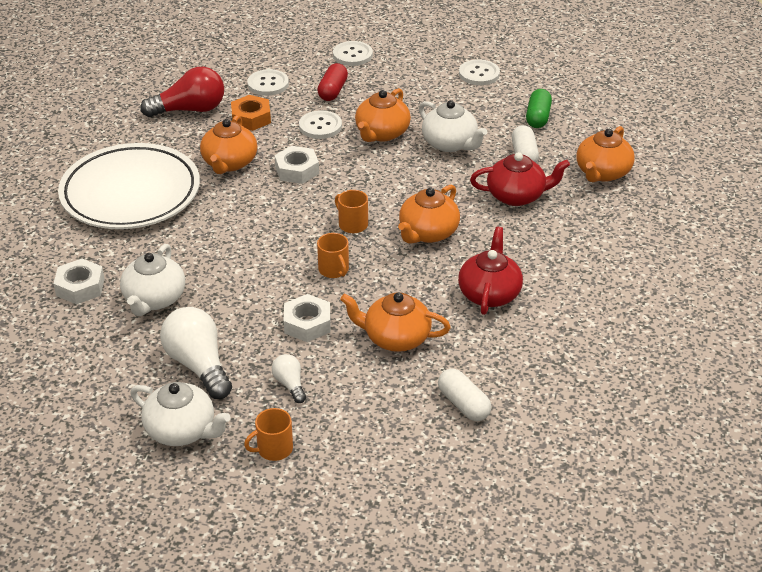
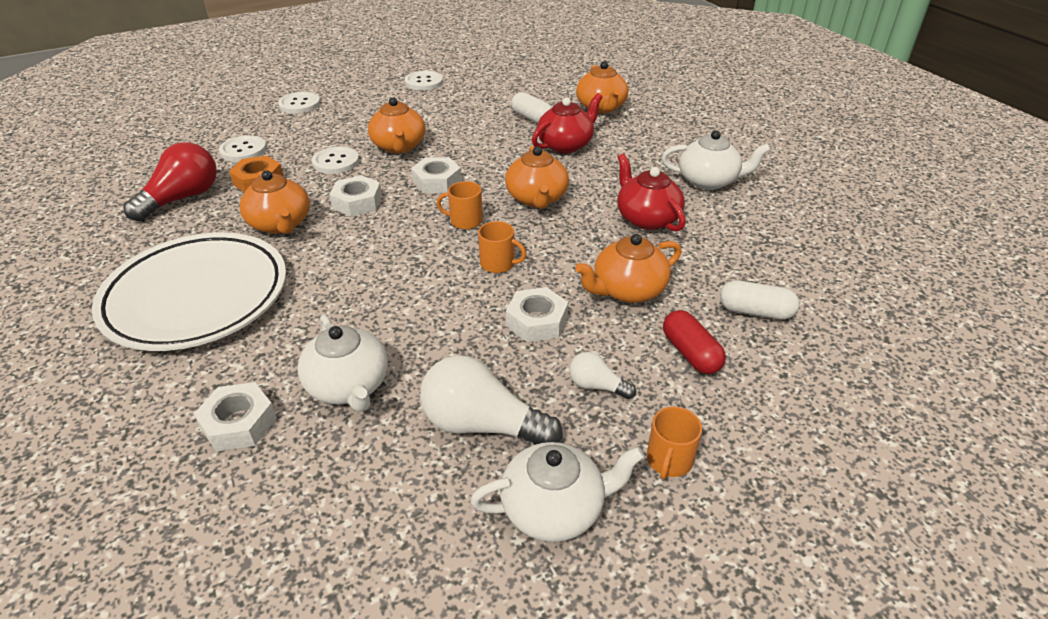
camera: 40 degrees left, 0 degrees up
(333, 91) = (314, 134): red capsule -> red capsule (690, 353)
(372, 180) = (437, 181): none -> white nut
(450, 144) = (465, 132): white teapot -> white teapot (708, 181)
(538, 117) = (507, 92): green capsule -> none

